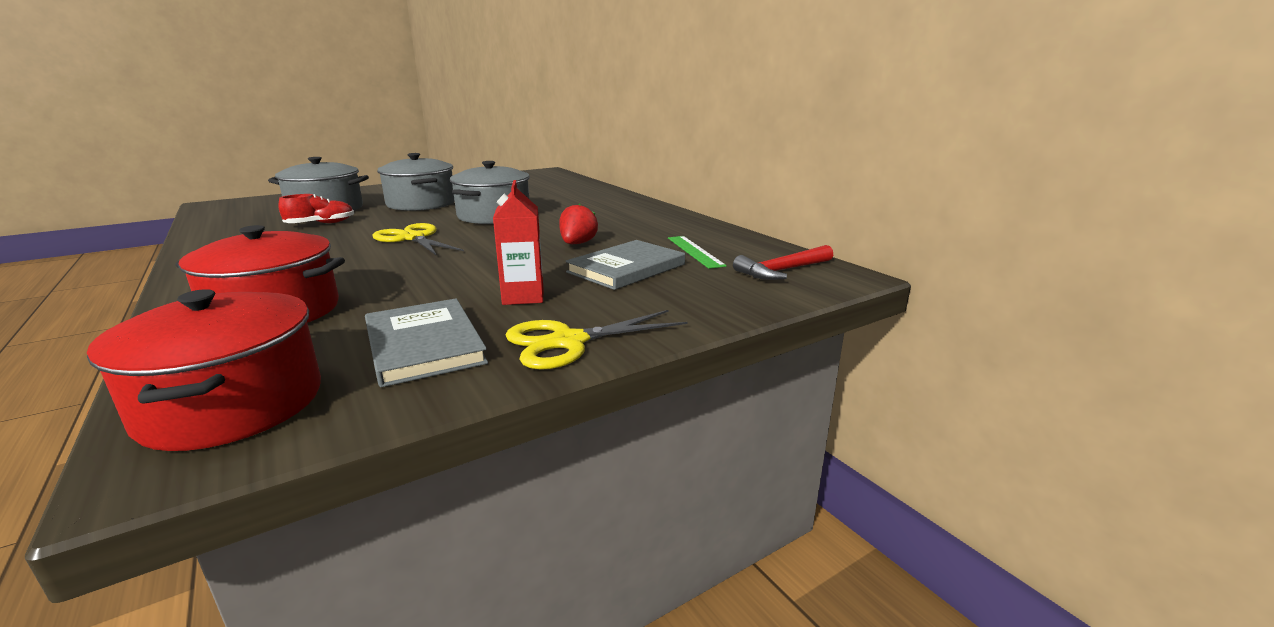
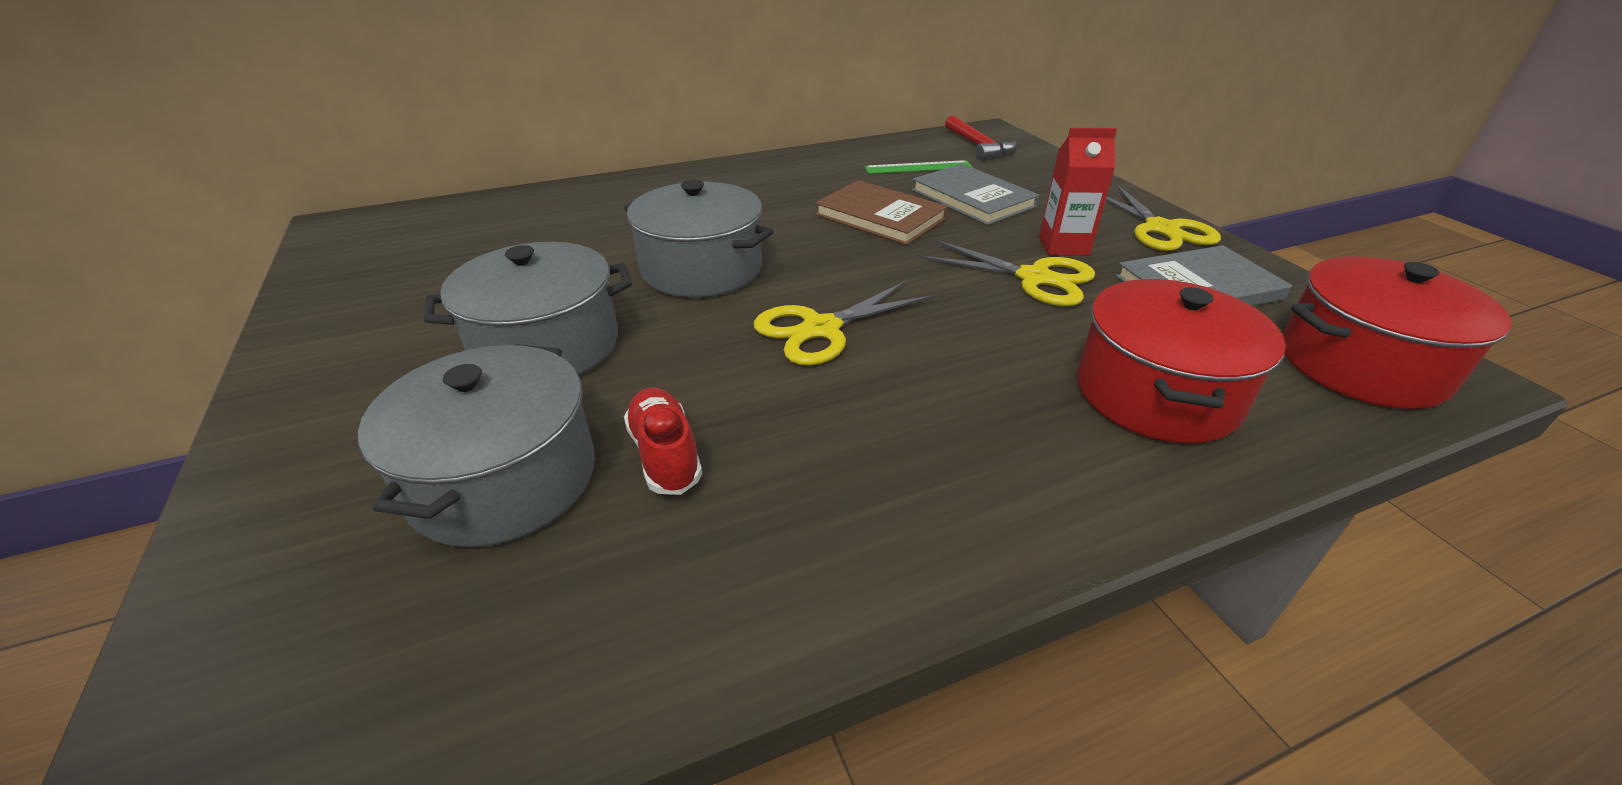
camera: 80 degrees left, 15 degrees up
(463, 285) = (1034, 278): none -> yellow scissors
(577, 244) = (880, 216): red strawberry -> brown book

